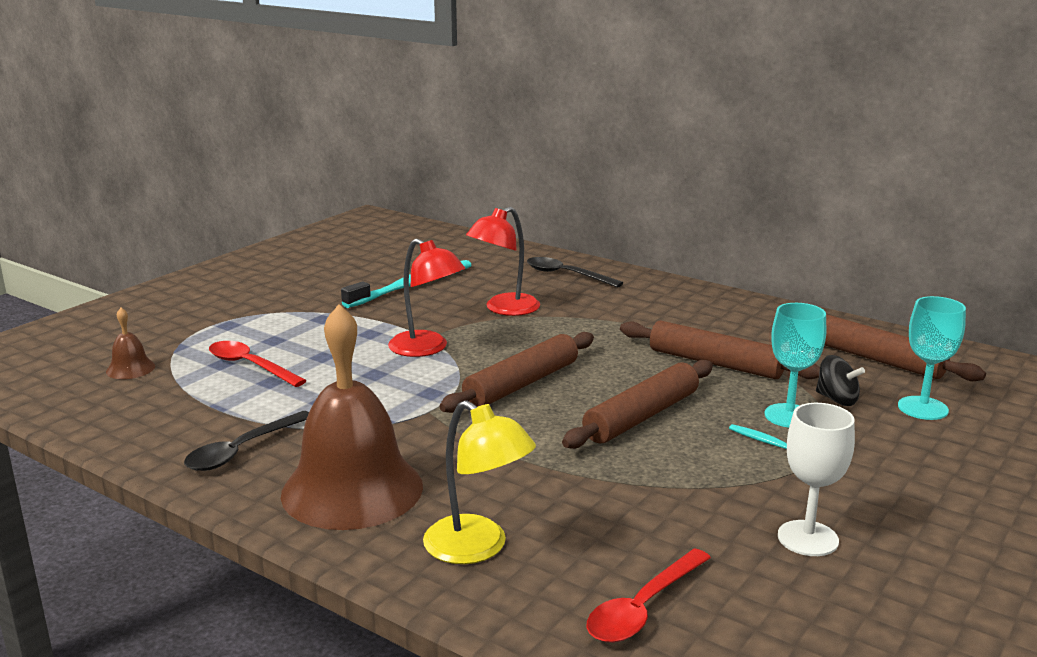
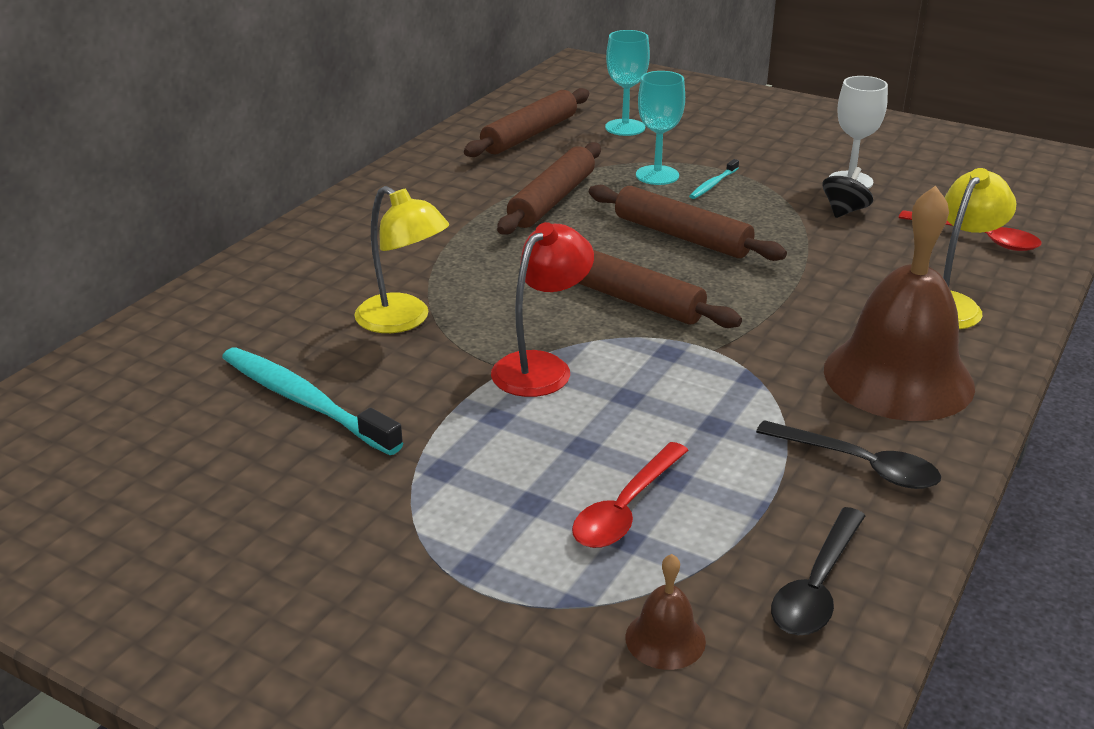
camera: 95 degrees left, 10 degrees up
(504, 309) = (403, 320): red lamp -> yellow lamp
(566, 275) = (278, 281): black spoon -> black spoon (817, 586)
(837, 399) = (618, 155): black spinning top -> black spinning top (844, 211)

